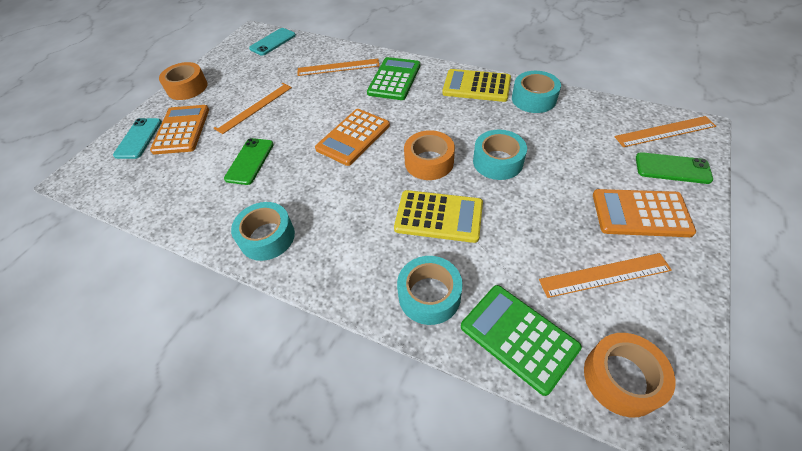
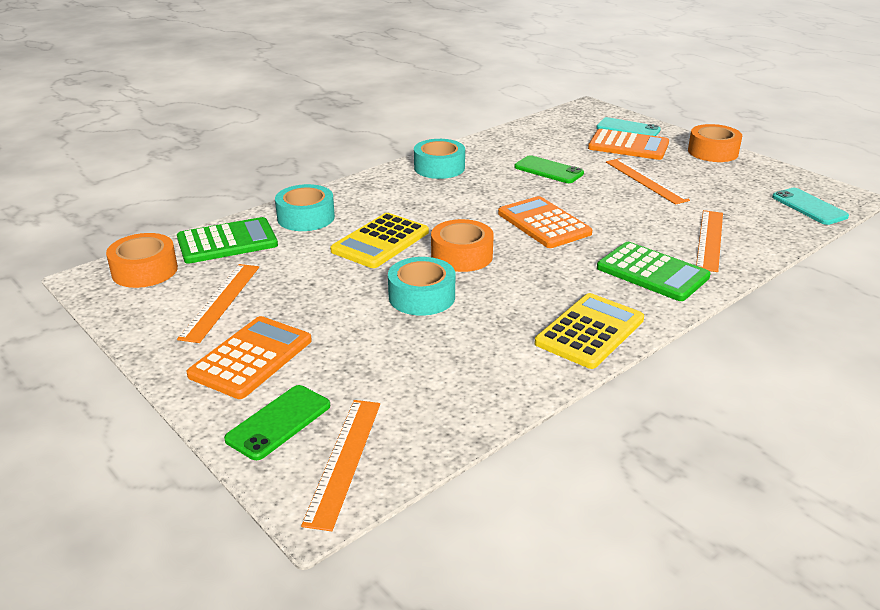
camera: 110 degrees right, 20 degrees down
(533, 99) = (521, 370): turquoise tape -> none

